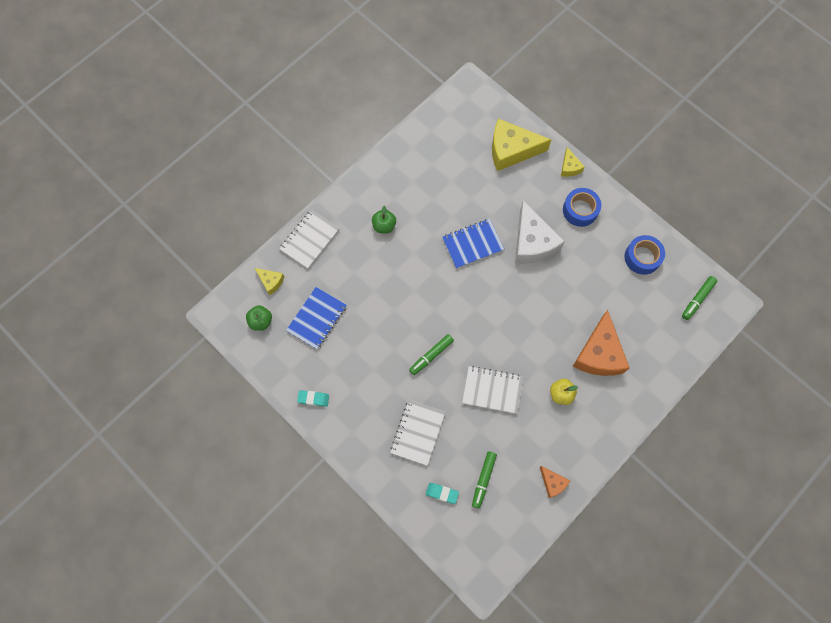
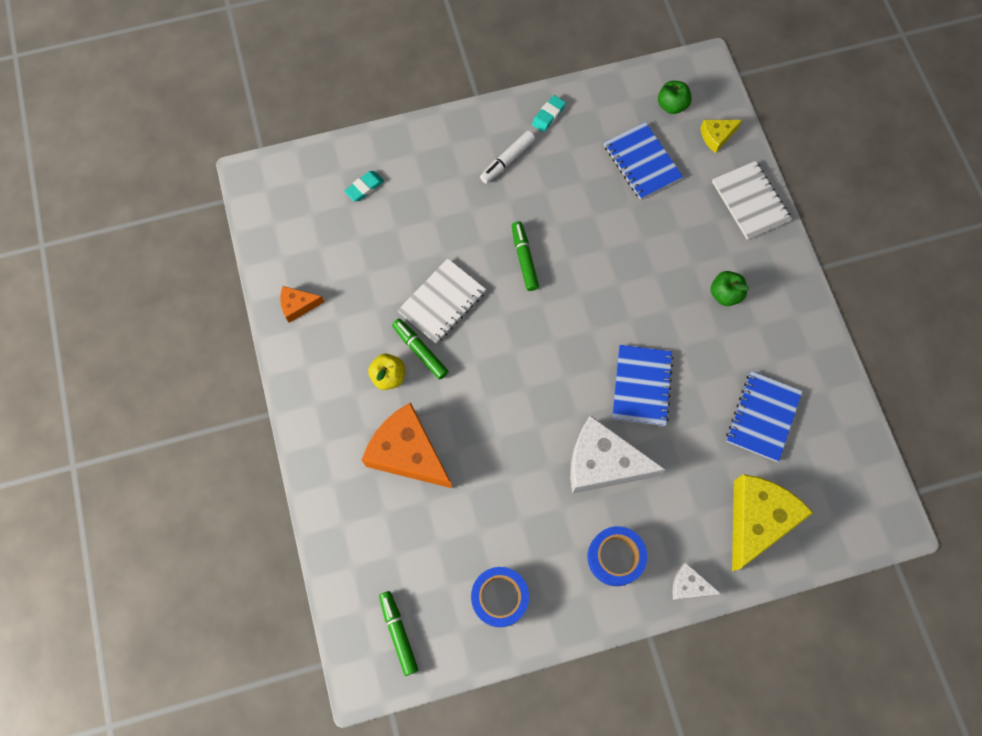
camera: 120 degrees right, 0 degrees up
(365, 407) = (507, 160): none -> white marker
(417, 432) = (445, 198): white notebook -> none
(450, 172) = (762, 417): none -> blue notebook
(483, 480) = (350, 236): green marker -> green marker (420, 351)
(569, 167) = (689, 585): yellow cheese -> white cheese

